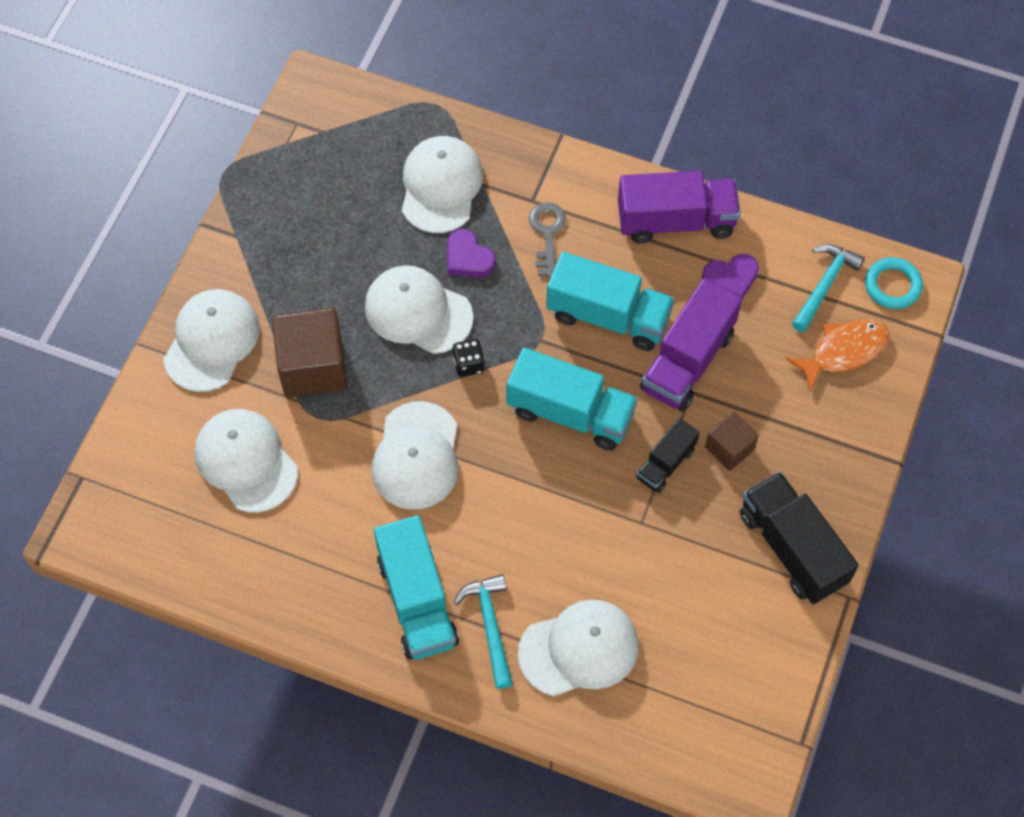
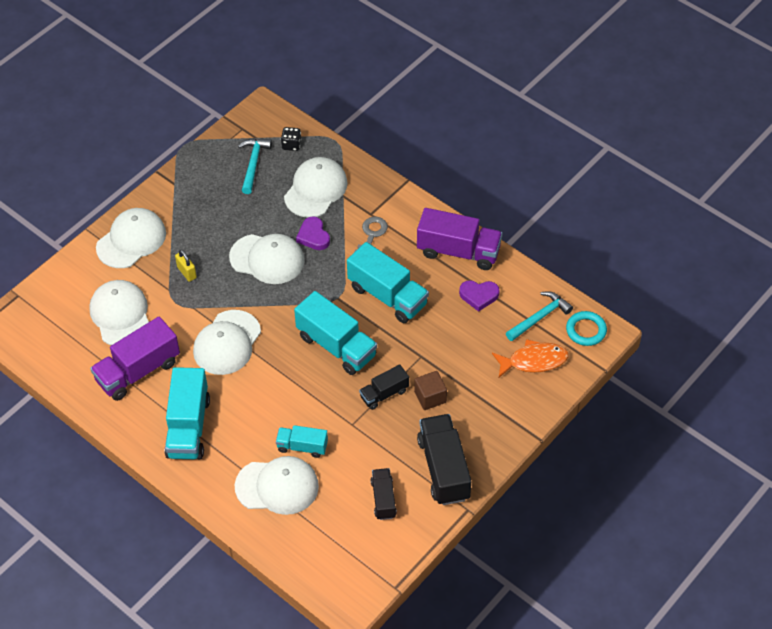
camera: 20 degrees right, 10 degrees down
(313, 367) = (187, 272): brown cube -> yellow padlock
(418, 312) = (267, 259): white cap -> white cap turned 150 degrees clockwise
(468, 364) = (285, 299): black dice -> black dice (291, 145)
(490, 626) = (227, 455): turquoise hammer -> turquoise hammer (253, 164)
(588, 578) = (302, 447): none -> turquoise truck
(687, 361) = (427, 337): purple truck -> purple truck (138, 371)
(731, 619) = (383, 499): none -> black truck

